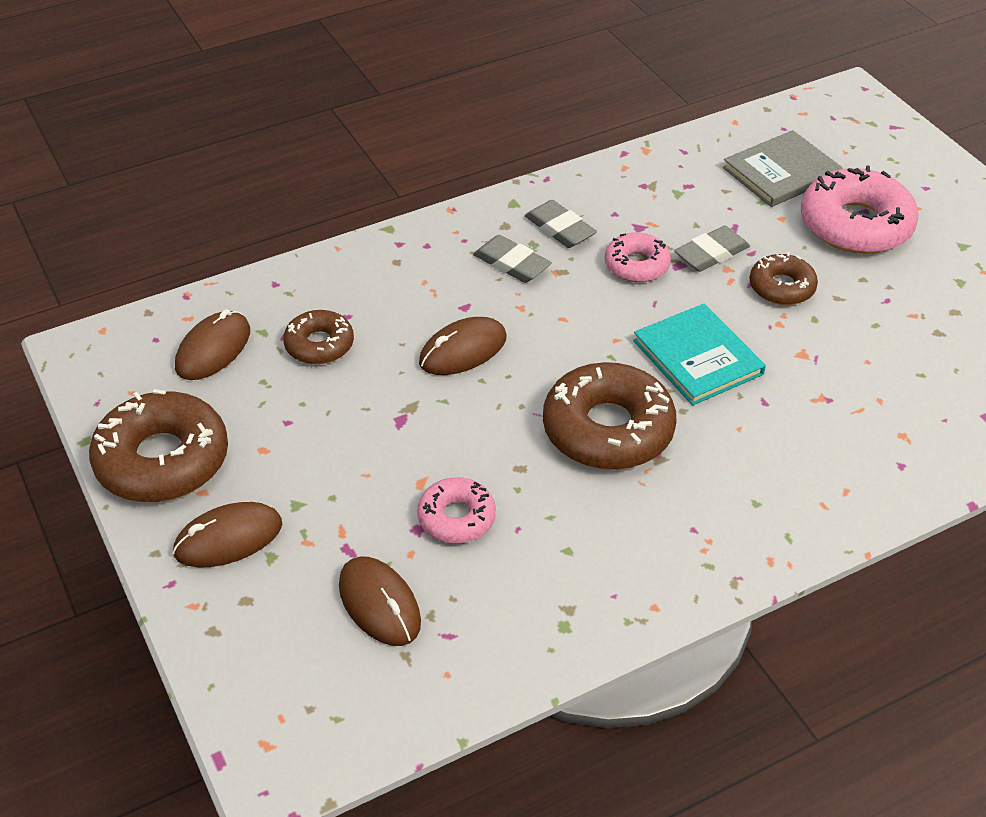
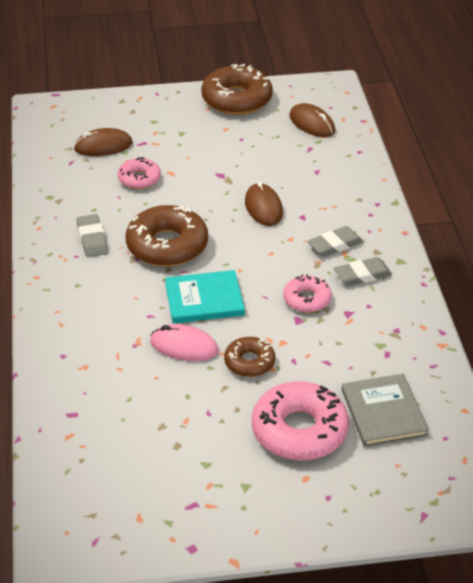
camera: 110 degrees right, 5 degrees down
(228, 539) = (172, 111): brown mouse -> none
(319, 345) = (296, 158): brown donut -> none
(711, 253) = (302, 339): grey eraser -> grey eraser (92, 239)
(797, 351) = (184, 346): none -> pink mouse

